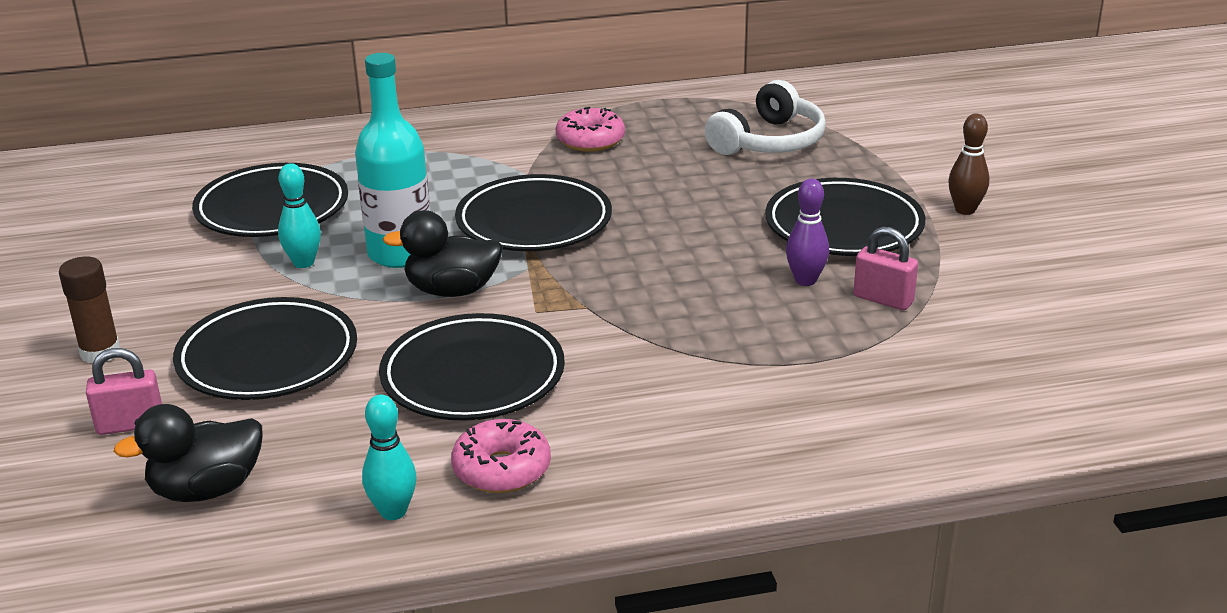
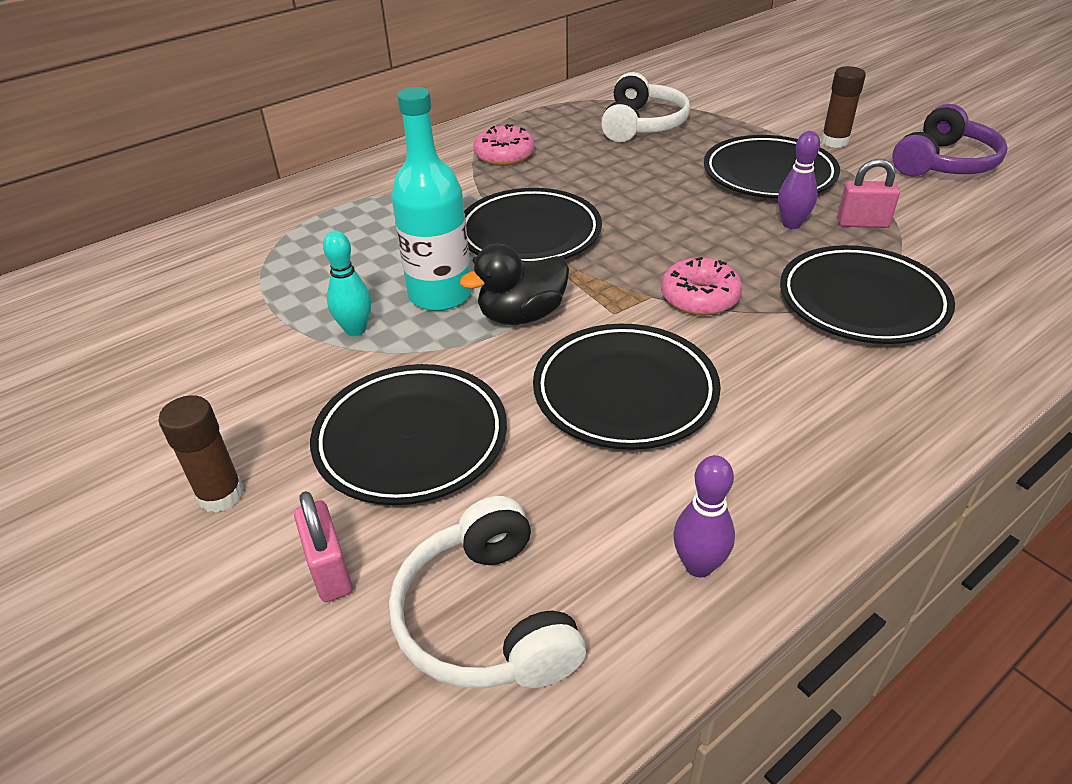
camera: 25 degrees left, 10 degrees up
(130, 425) = (330, 571): pink padlock -> pink padlock turned 75 degrees counterclockwise
(206, 489) = (486, 618): black duck -> white headphones
(272, 209) = (275, 286): black plate -> black plate (862, 302)
(393, 511) = (698, 565): turquoise bowling pin -> purple bowling pin
(502, 469) = (748, 478): pink donut -> pink donut (699, 297)
(965, 210) = (834, 141): brown bowling pin -> brown glue stick
(1065, 264) = (944, 163): none -> purple headphones

